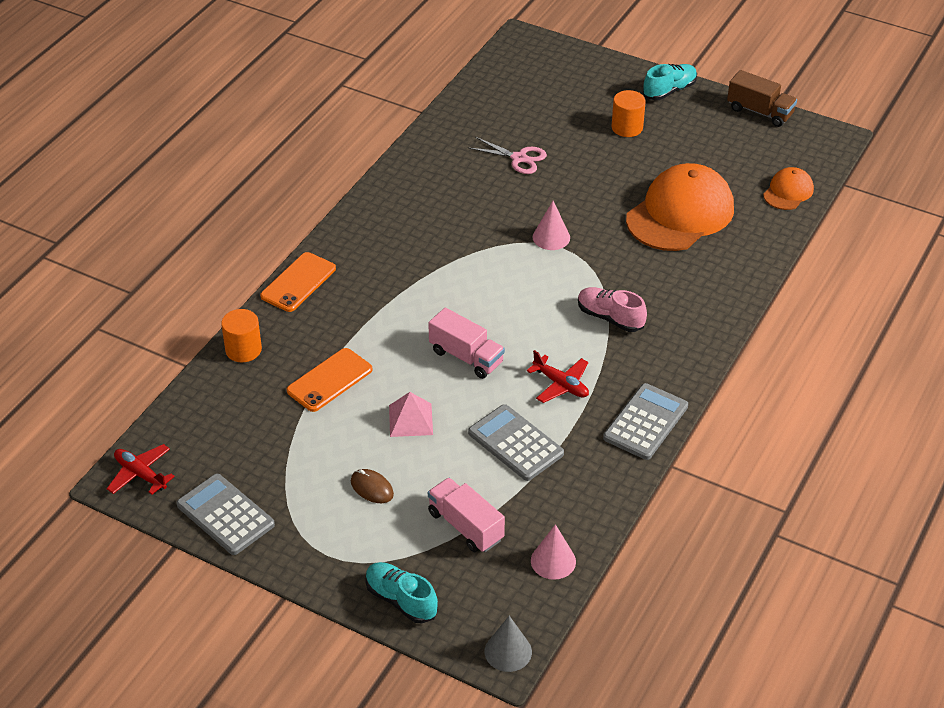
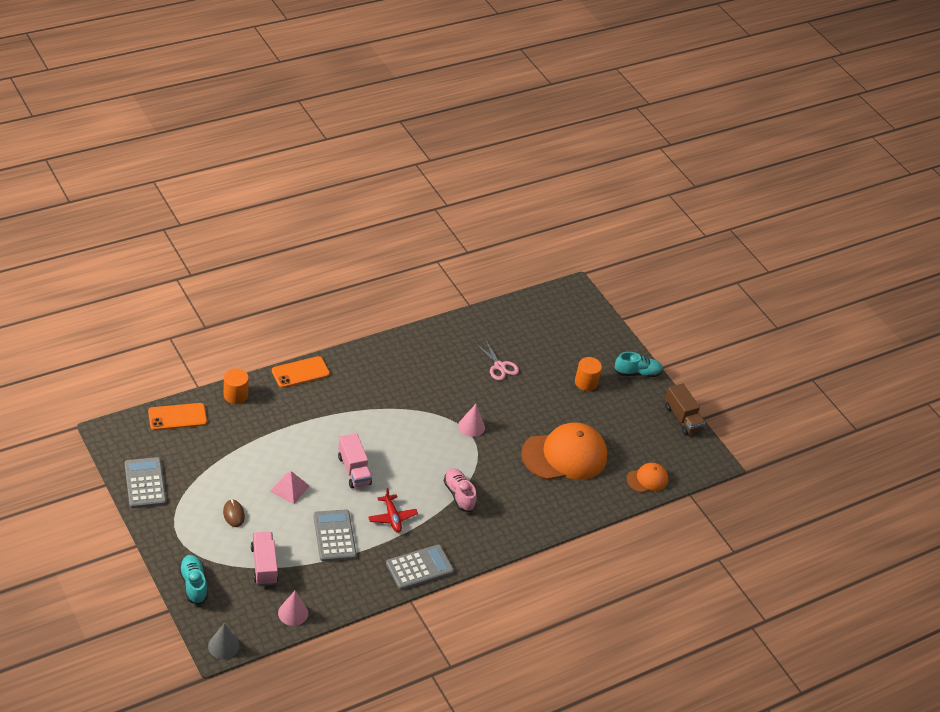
camera: 25 degrees right, 0 degrees up
(140, 474) = (121, 435): red plane -> none
(329, 380) = (266, 440): orange phone -> orange phone (177, 417)

